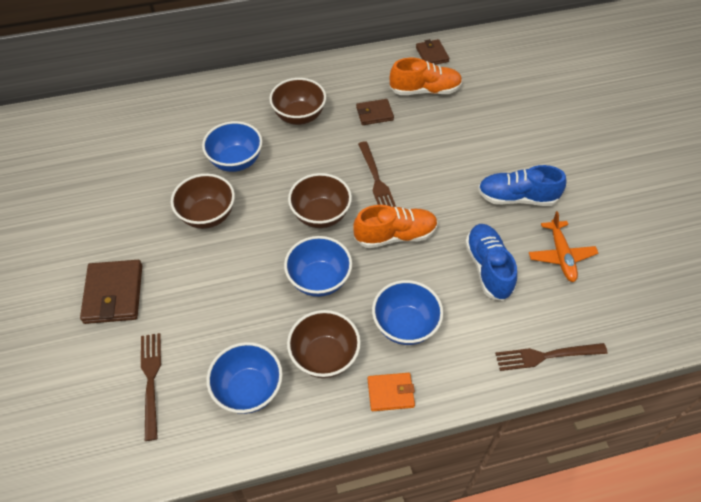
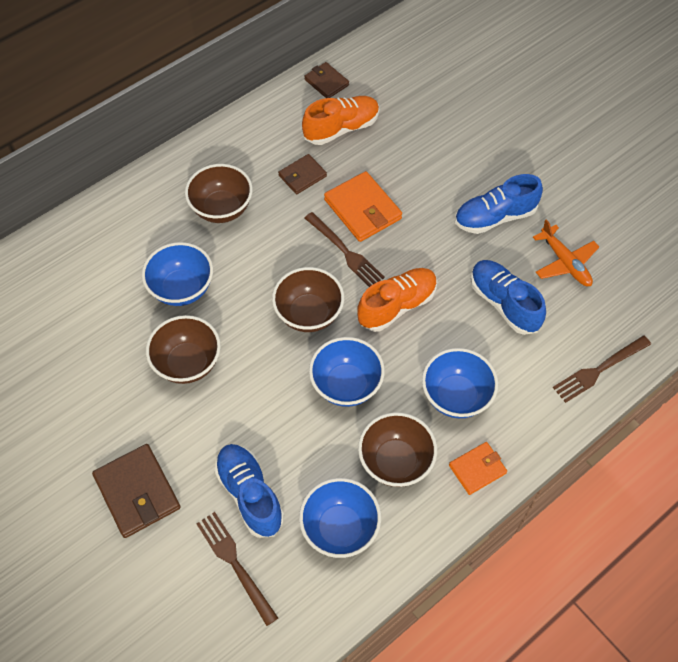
camera: 25 degrees left, 5 degrees up
(194, 332) = (250, 494): none -> blue shoe
(408, 154) = (362, 209): none -> orange wallet

